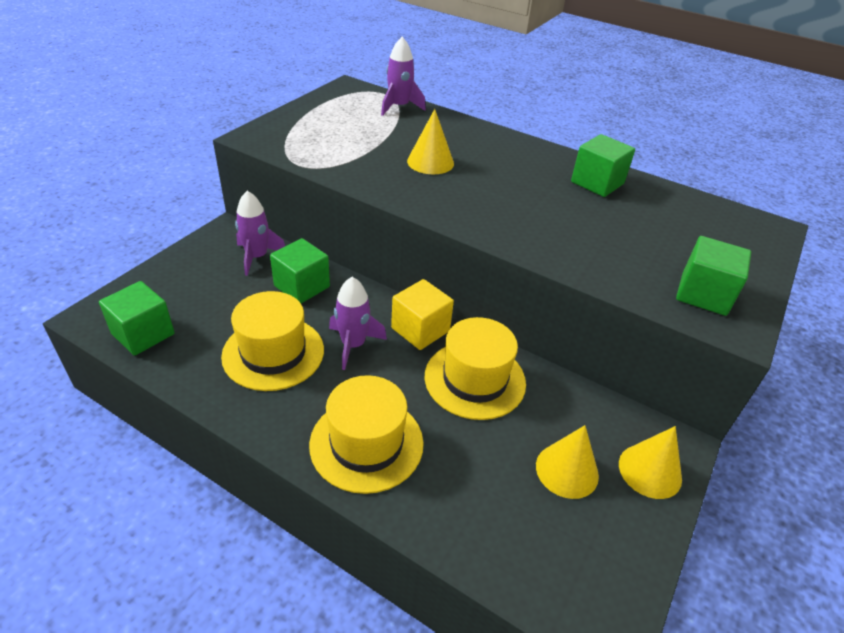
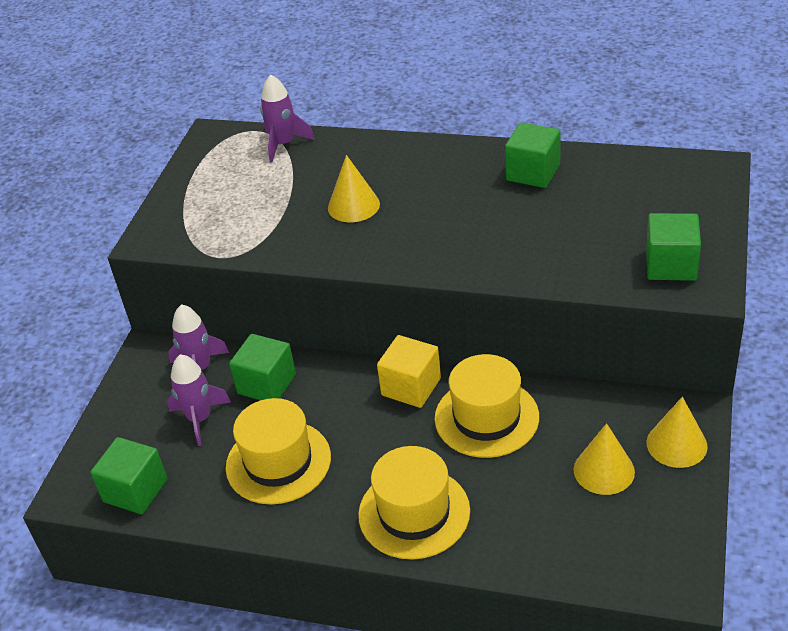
camera: 10 degrees left, 0 degrees up
(353, 345) = (352, 426): purple rocket -> purple rocket (200, 419)

